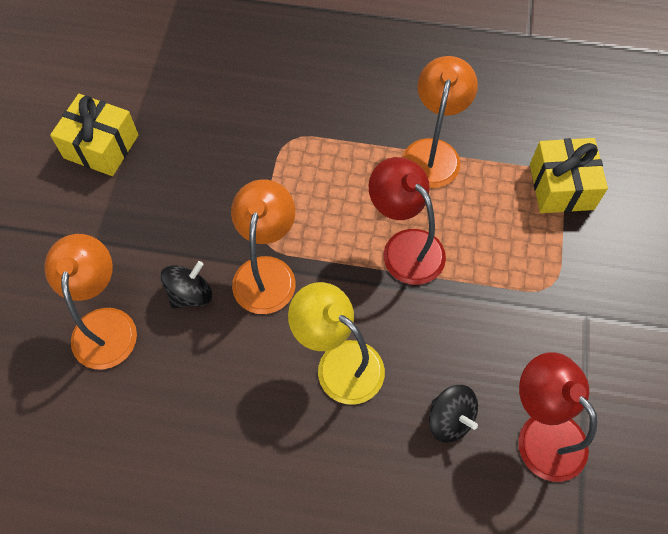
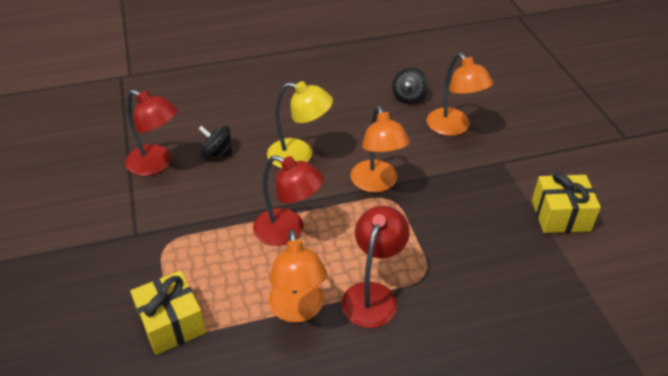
camera: 155 degrees right, 20 degrees down
(190, 294) = (416, 157): black spinning top -> black spinning top (409, 97)
(353, 139) = (373, 295): none -> red lamp

